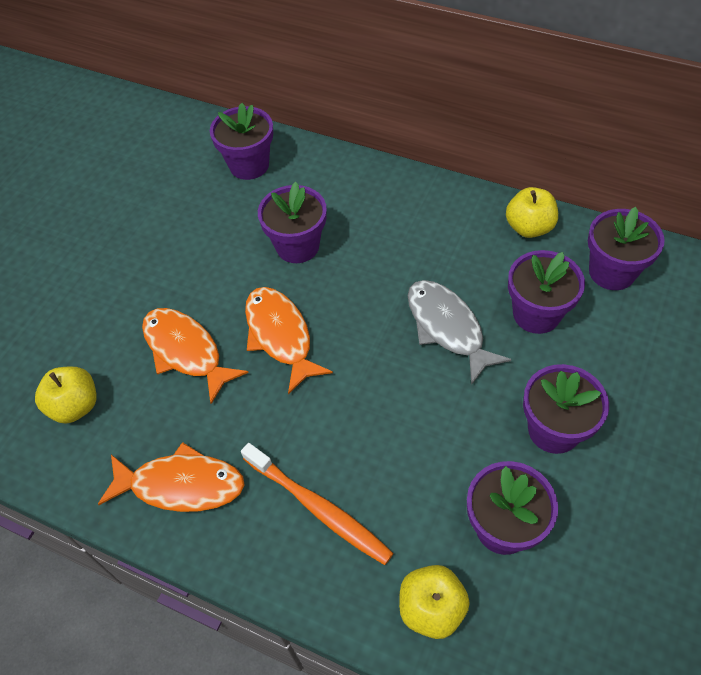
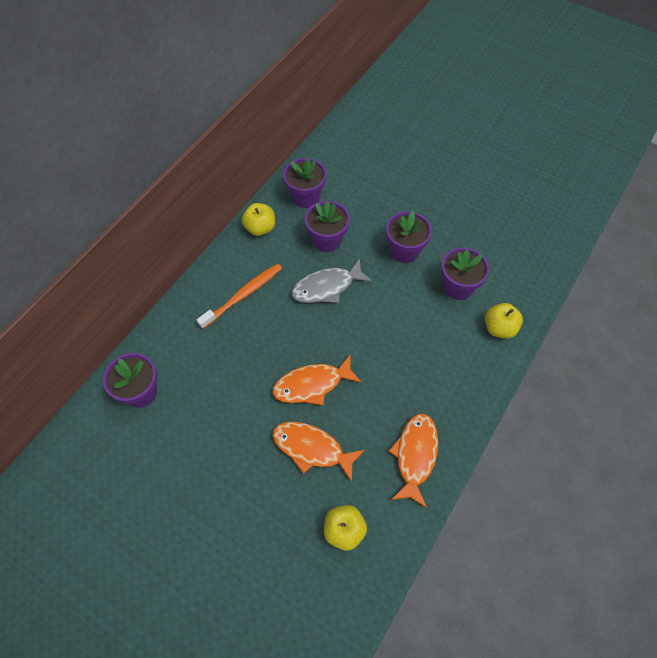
camera: 85 degrees left, 5 degrees up
(186, 351) = (312, 448): orange fish -> orange fish turned 60 degrees clockwise
(297, 246) = (236, 365): purple flower pot -> none
(318, 508) = (439, 376): orange toothbrush -> orange toothbrush (243, 295)

